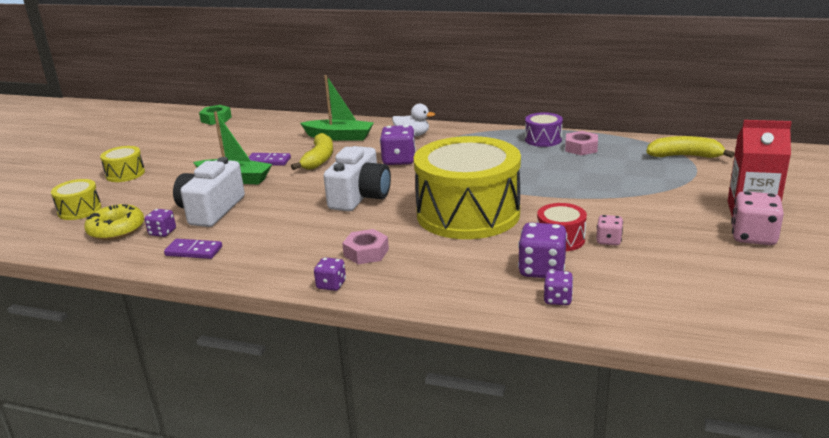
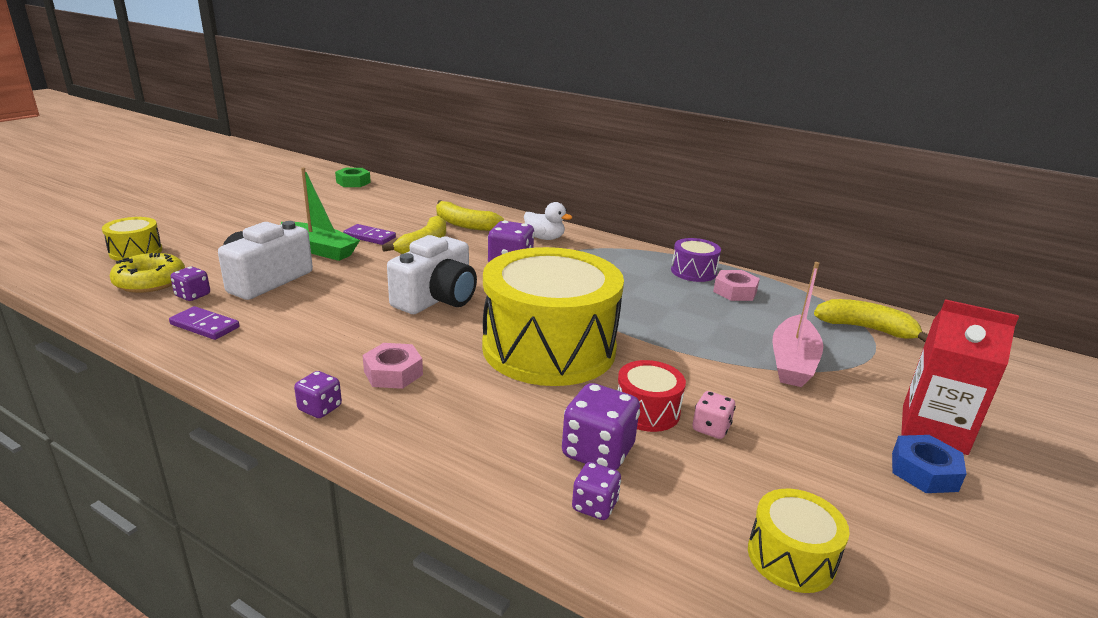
camera: 10 degrees right, 0 degrees up
(125, 174) = (216, 222): yellow drum -> yellow drum (791, 557)
(339, 137) = (464, 224): green boat -> yellow banana
(644, 188) = (792, 362): none -> pink boat
(753, 237) = (924, 471): pink dice -> blue nut

